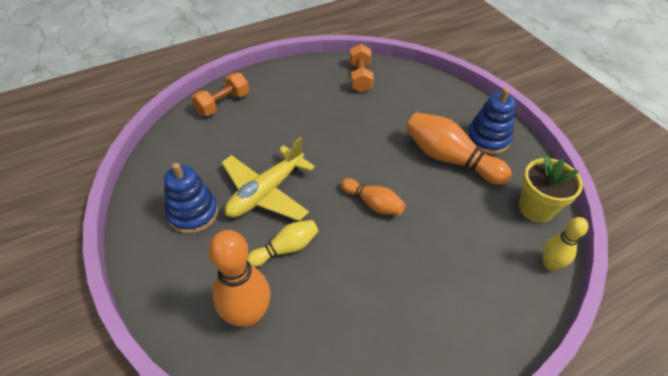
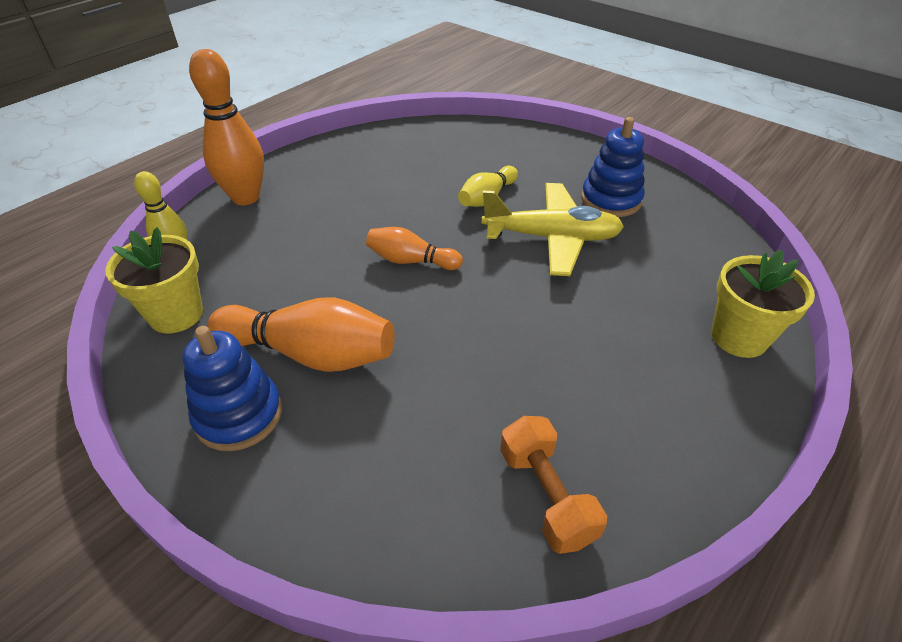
camera: 160 degrees right, 5 degrees down
(223, 104) = (739, 337): orange dumbbell -> yellow flower pot
(247, 315) = (486, 152): orange bowling pin -> orange bowling pin (245, 197)
(266, 192) = (551, 238): yellow plane -> yellow plane turned 75 degrees clockwise

